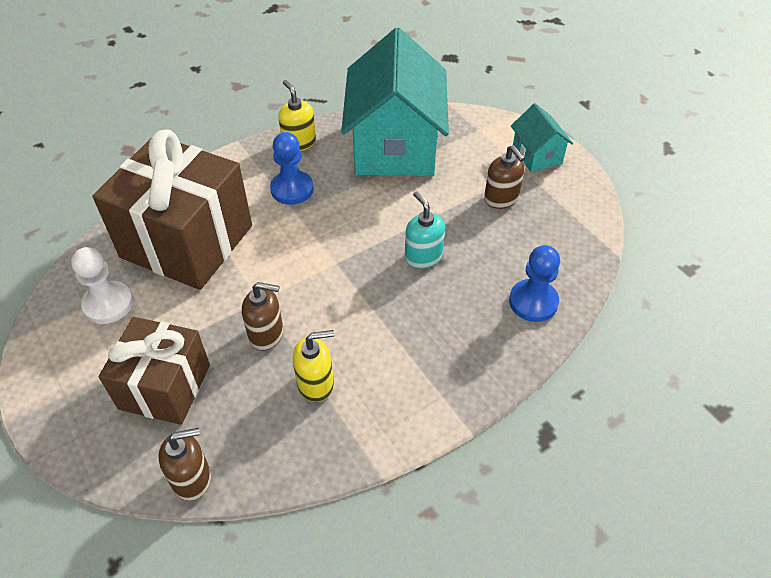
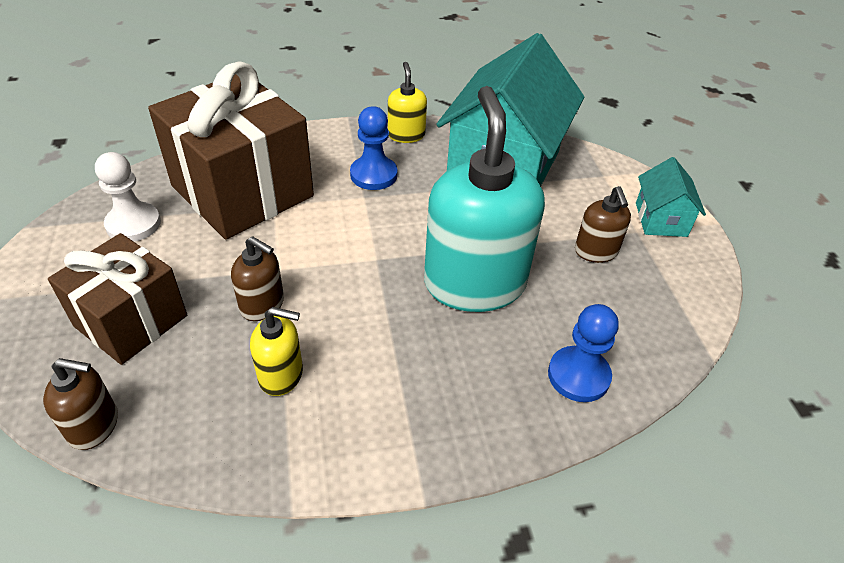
camera: 20 degrees right, 5 degrees down
(423, 256) = (474, 283): turquoise soap dispenser -> turquoise soap dispenser, size x2.18

